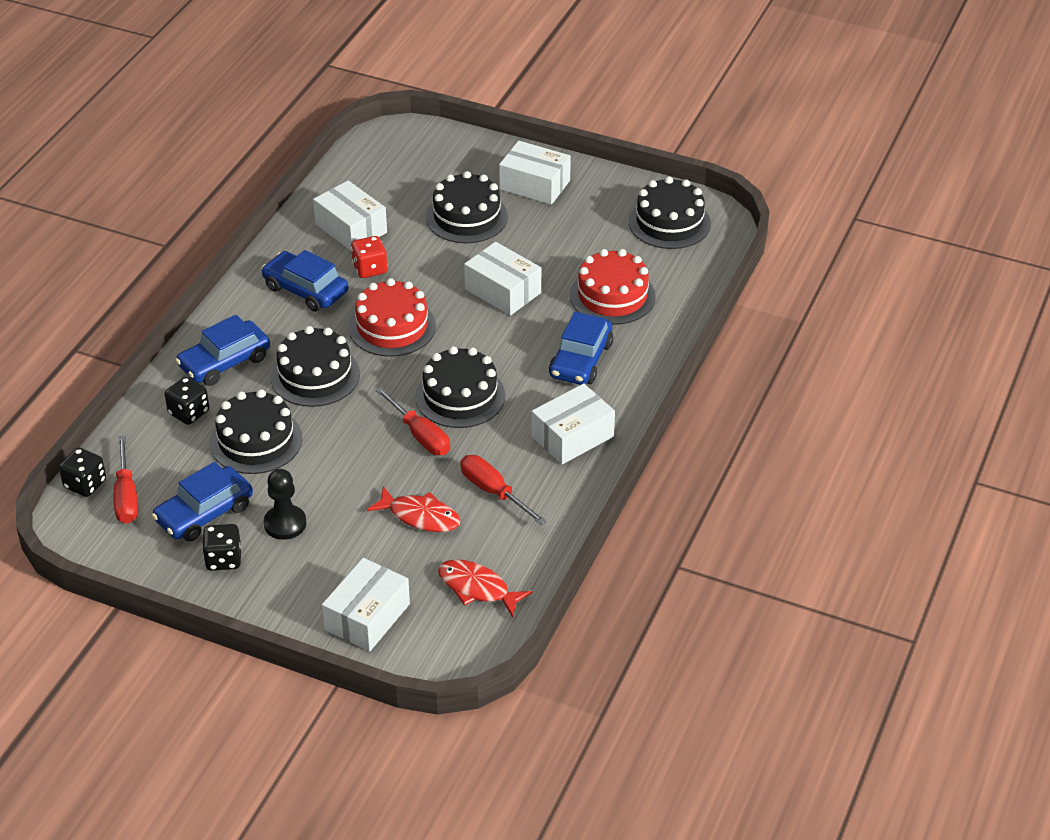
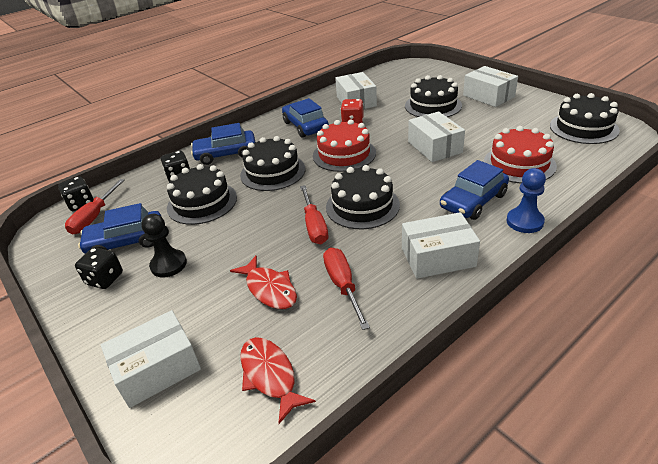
camera: 30 degrees right, 5 degrees down
(643, 373) = (524, 221): none -> blue pawn

